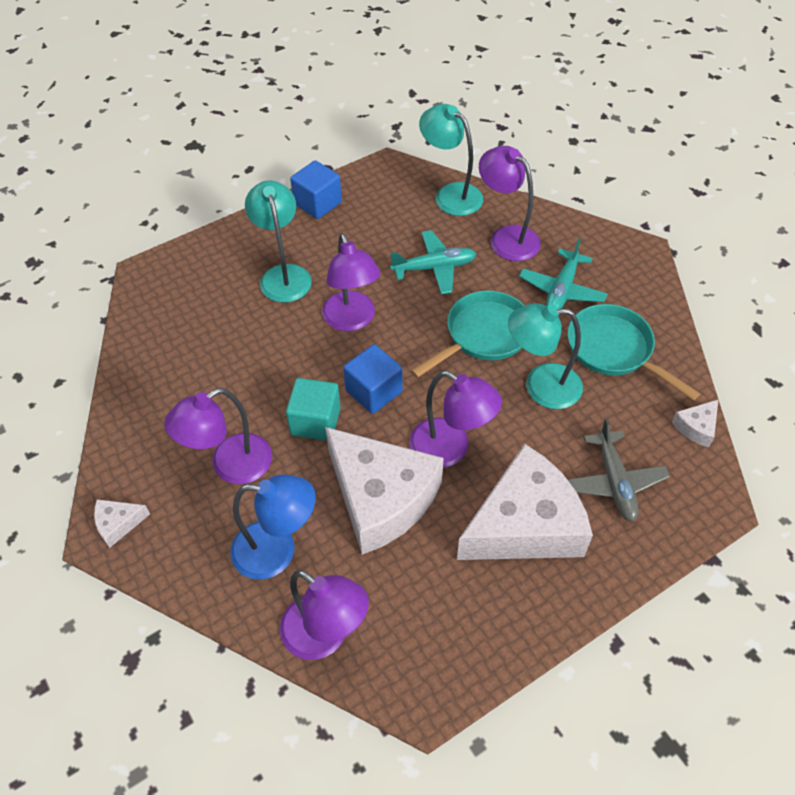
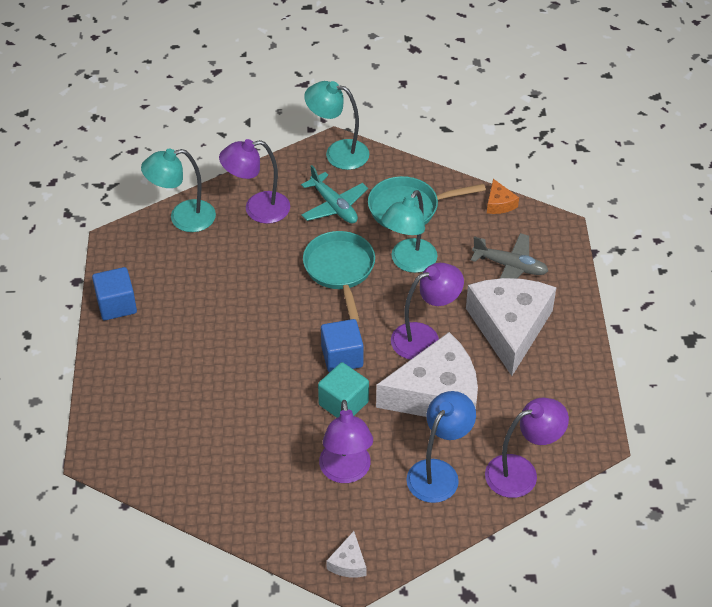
camera: 60 degrees left, 5 degrees down
(283, 275) = (179, 362): turquoise lamp -> turquoise lamp (338, 153)
(352, 320) = (263, 339): purple lamp -> none
(434, 268) = (252, 266): turquoise plane -> none
(696, 427) = (499, 204): white cheese -> orange cheese

